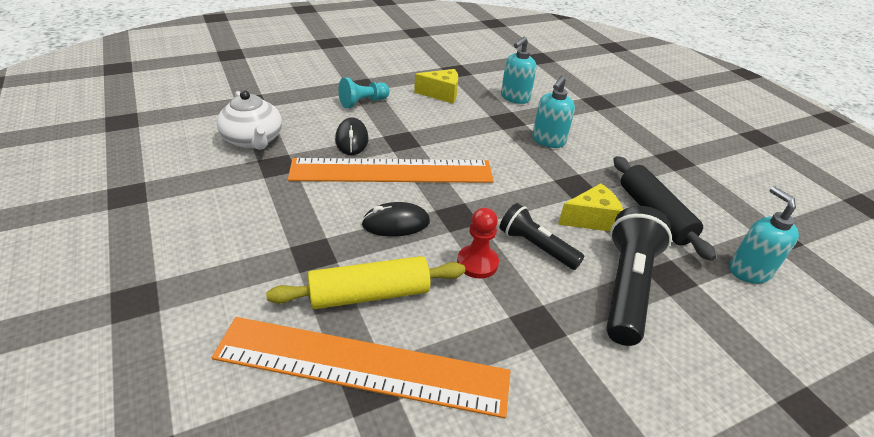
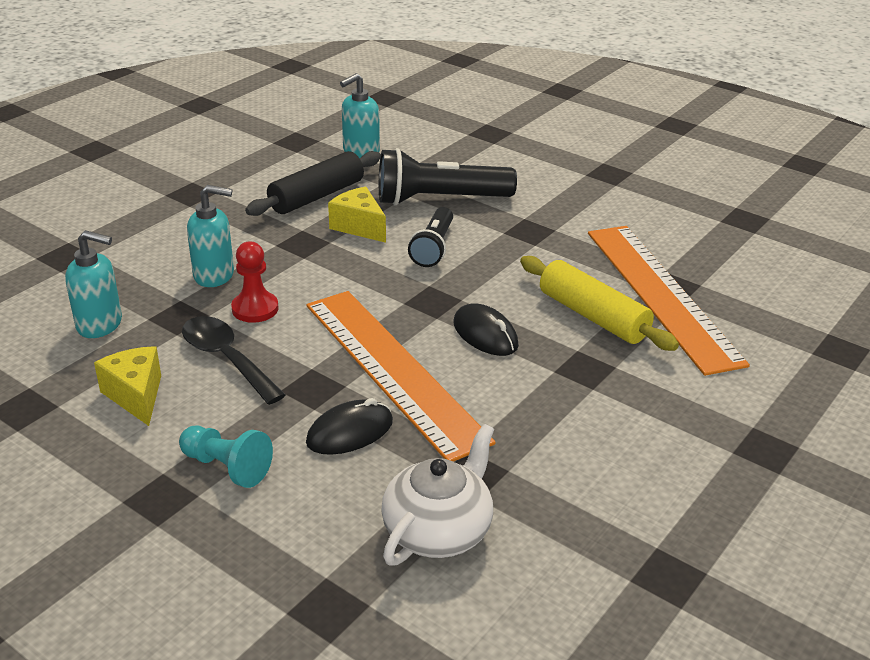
camera: 115 degrees left, 5 degrees down
(452, 123) = (226, 359): none -> black spoon
(477, 263) = (490, 272): red pawn -> red pawn (255, 309)

